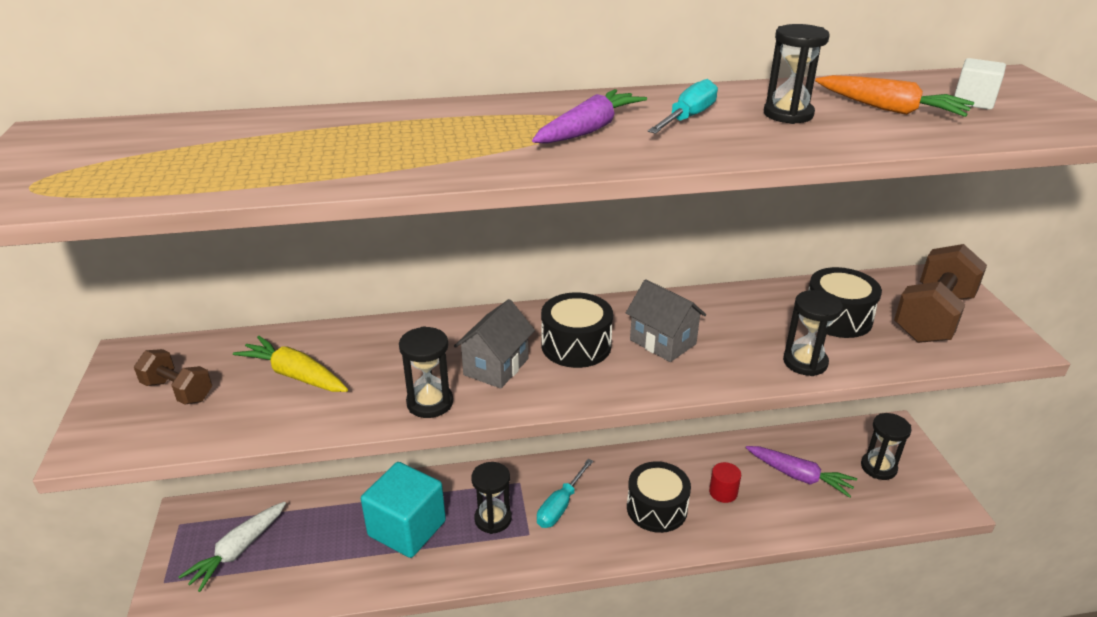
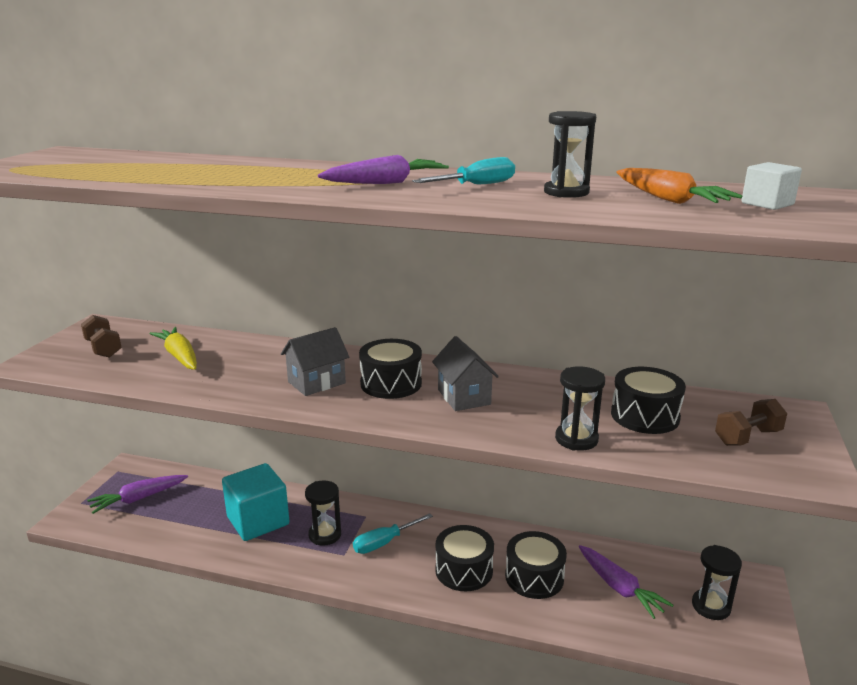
camera: 25 degrees right, 10 degrees down
(238, 550) = (139, 498): white carrot -> purple carrot
(430, 403) = (247, 392): black hourglass -> none
(723, 492) = (534, 577): red cylinder -> black drum
(932, 317) = (747, 437): brown dumbbell -> brown dumbbell, size x0.56

